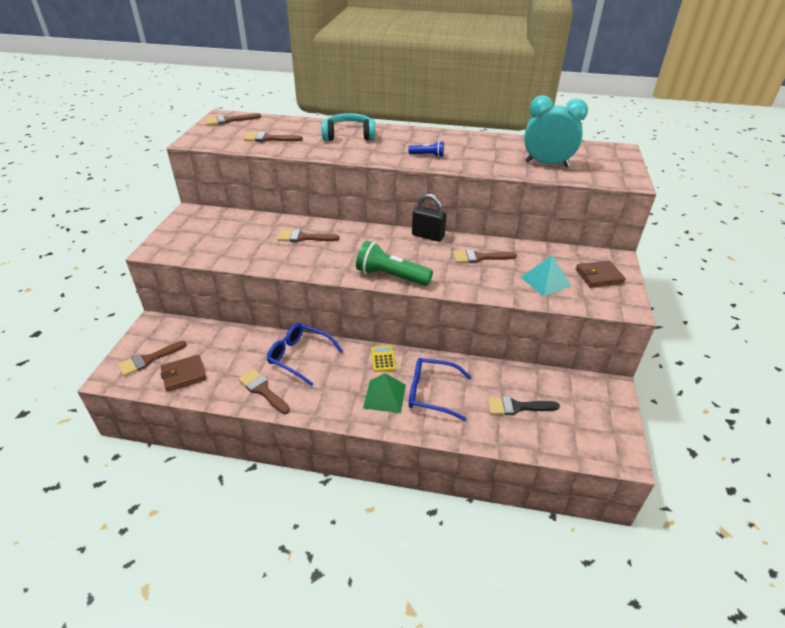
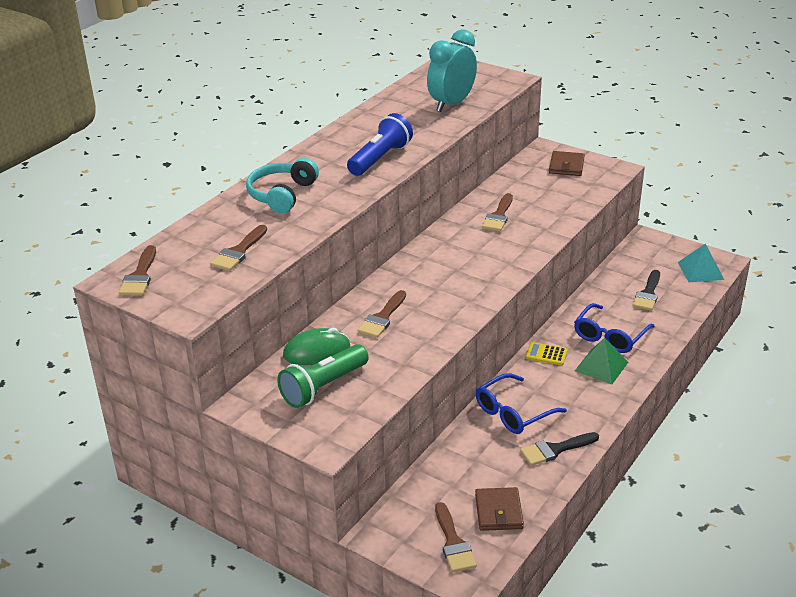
camera: 65 degrees left, 5 degrees down
(253, 223) = (317, 351): none -> green mouse
(262, 390) = (555, 450): brown brush -> black brush
(391, 276) = (500, 275): green flashlight -> green flashlight (323, 387)
(427, 155) = (380, 158): blue flashlight -> blue flashlight, size x1.92
(428, 236) = (438, 234): black padlock -> none
(545, 281) = (559, 193): turquoise pyramid -> turquoise pyramid (700, 270)

